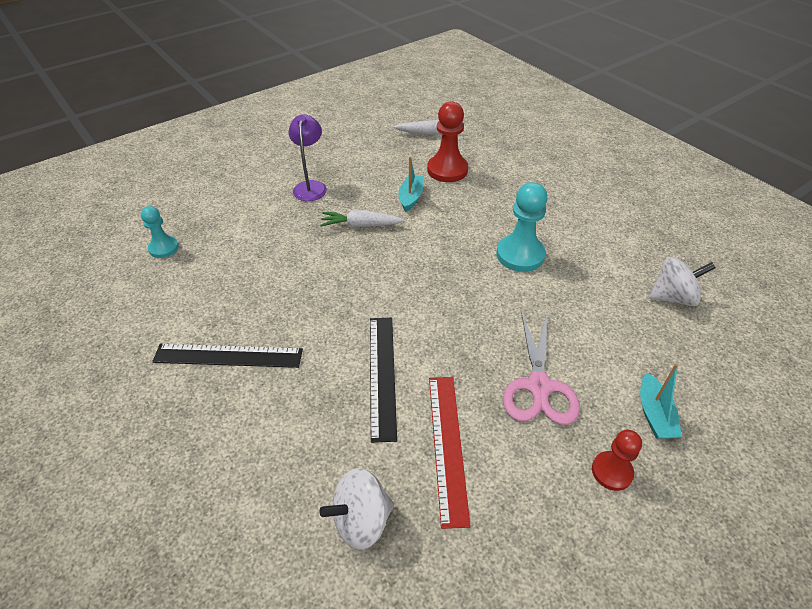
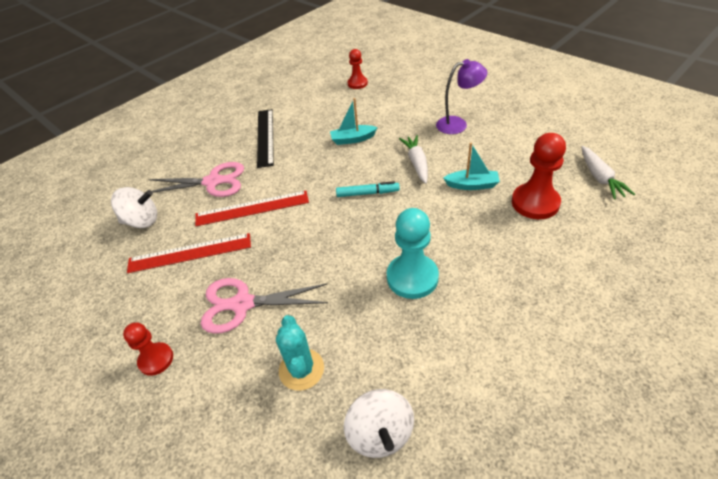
camera: 85 degrees right, 0 degrees up
(164, 248) = (357, 83): turquoise pawn -> red pawn
(305, 422) = (213, 182): none -> pink scissors
(361, 520) = (142, 221): white spinning top -> white spinning top turned 120 degrees clockwise
(382, 375) = (252, 208): black ruler -> red ruler
(394, 268) = (367, 193): none -> turquoise marker
(619, 341) = (301, 369): none -> turquoise cactus
(654, 414) = (210, 398): turquoise boat -> turquoise boat (353, 139)

